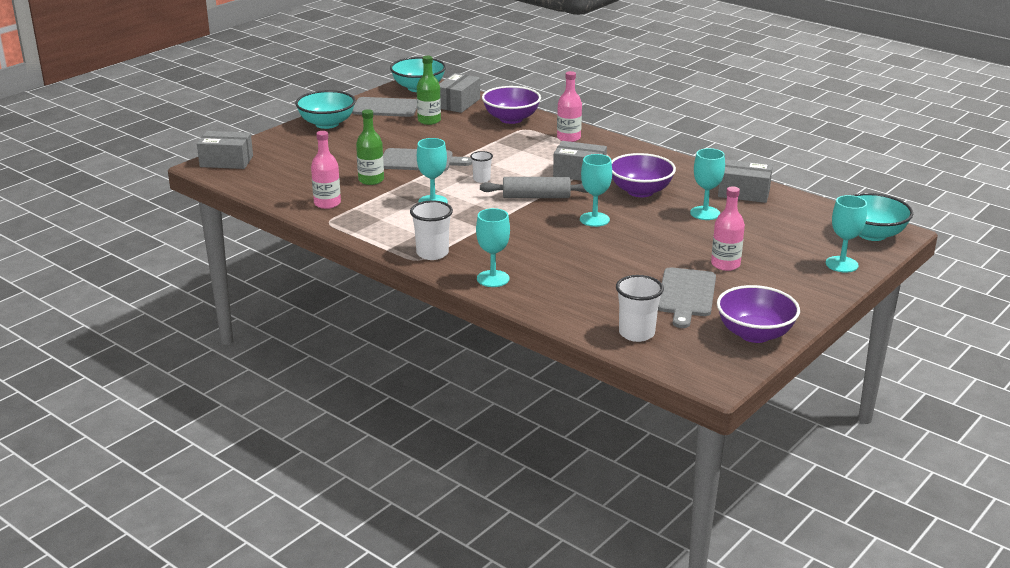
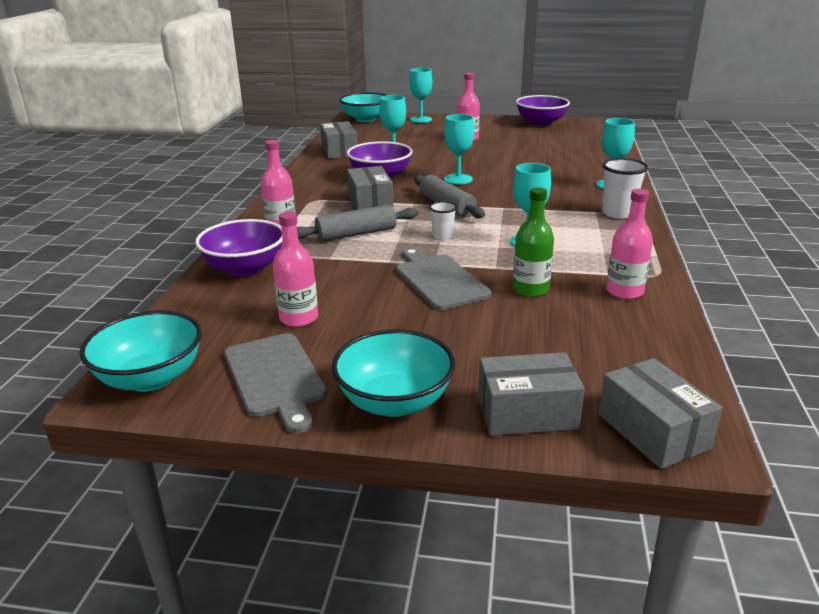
camera: 120 degrees left, 0 degrees up
(429, 121) = (299, 318): green bottle -> pink bottle
(458, 103) = (208, 319): grey box -> grey box (526, 413)
(523, 156) = (356, 234): none -> grey rolling pin
(636, 333) = (594, 141): white cup -> none
(686, 295) = (526, 140): grey cutting board -> none

